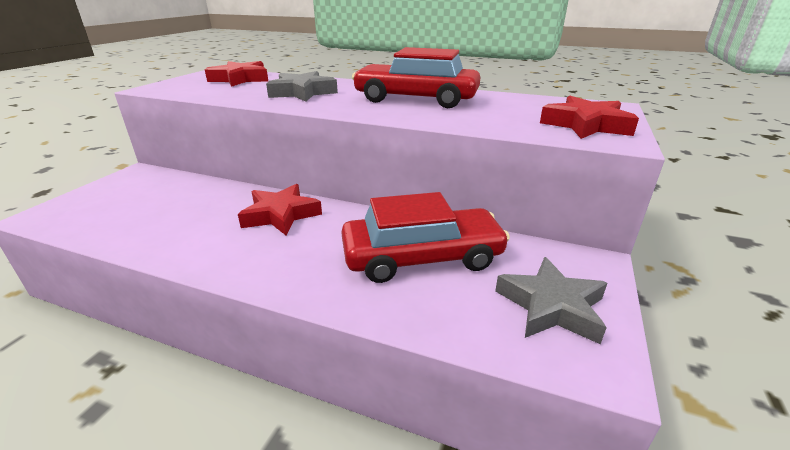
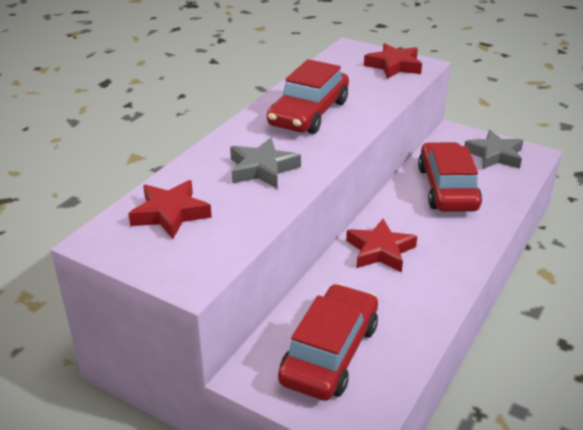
camera: 80 degrees left, 5 degrees up
(138, 199) = (330, 353): none -> red car

